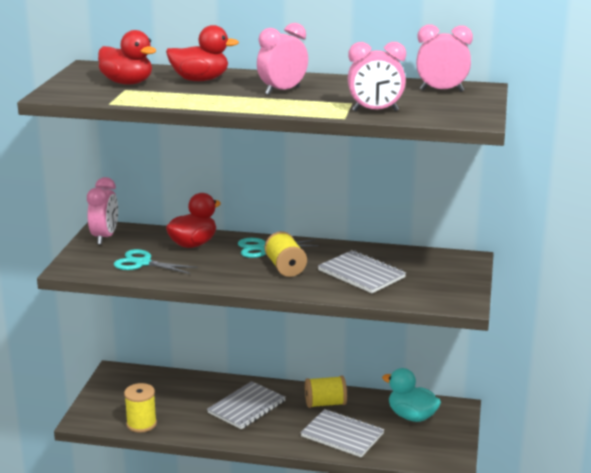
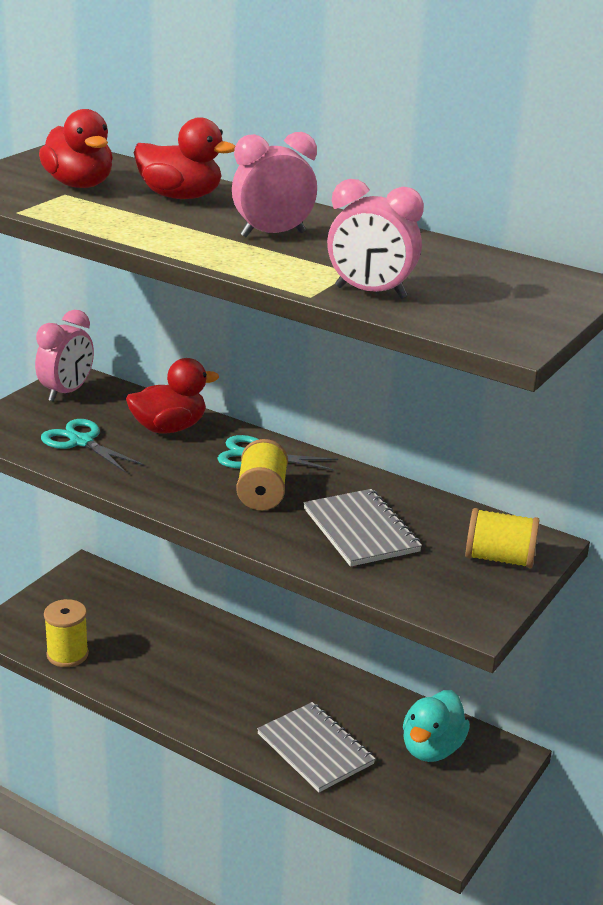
camera: 20 degrees right, 5 degrees up
(246, 407) = (215, 668): grey notebook -> none
(325, 403) = (323, 693): yellow spool -> yellow spool (499, 558)
(411, 416) = (431, 748): turquoise duck -> turquoise duck turned 120 degrees counterclockwise
(441, 90) = (513, 276): pink clock -> none

